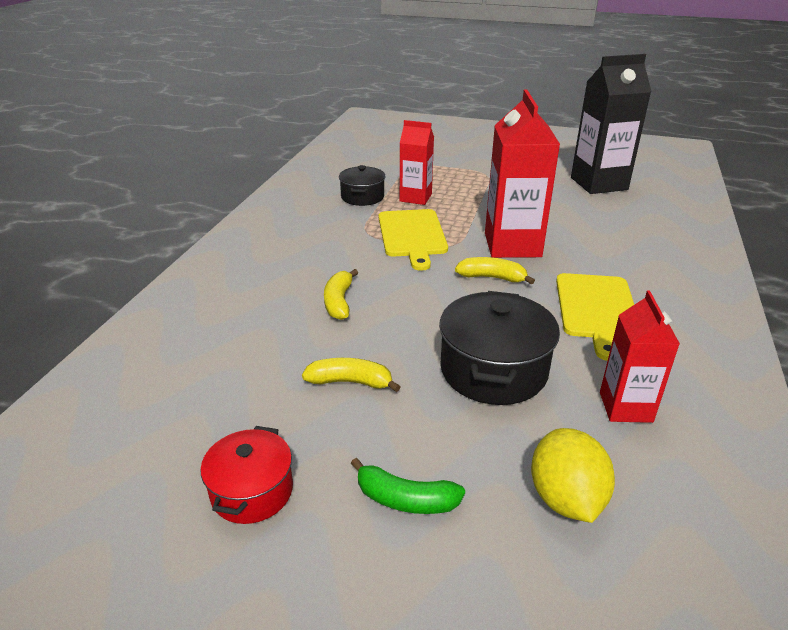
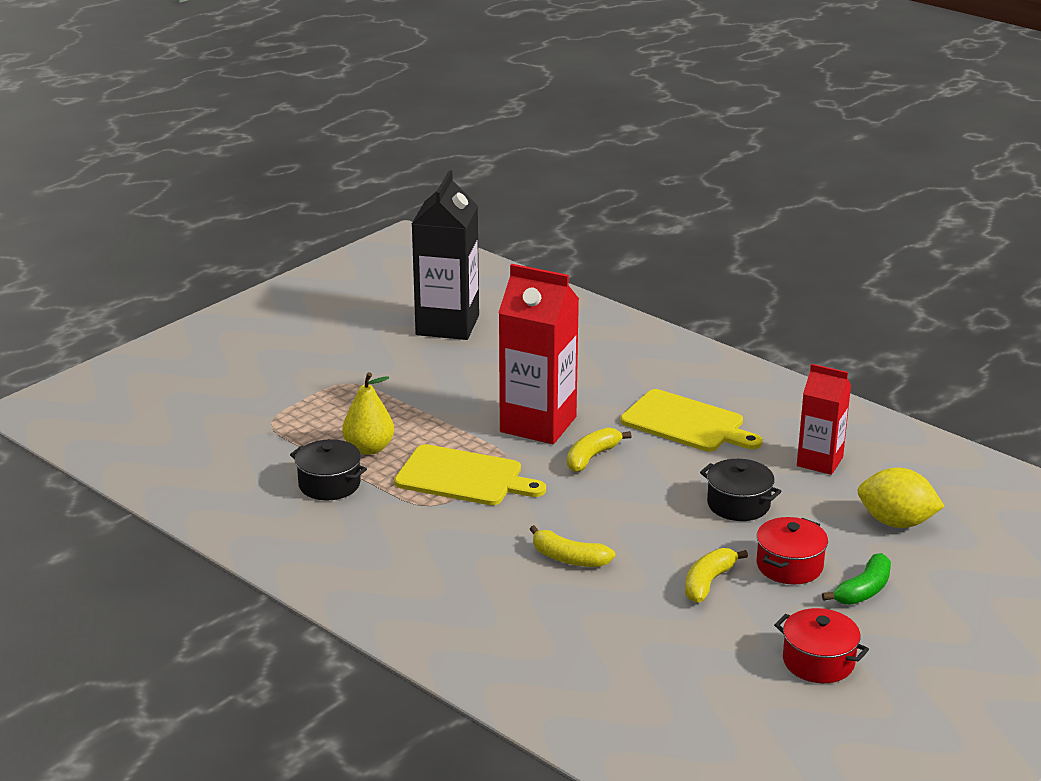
camera: 65 degrees left, 5 degrees down
(413, 429) = (789, 566): none -> red pot
(415, 198) = (369, 448): red carton -> yellow pear
(493, 370) = (738, 504): black pot -> black pot, size x0.62

